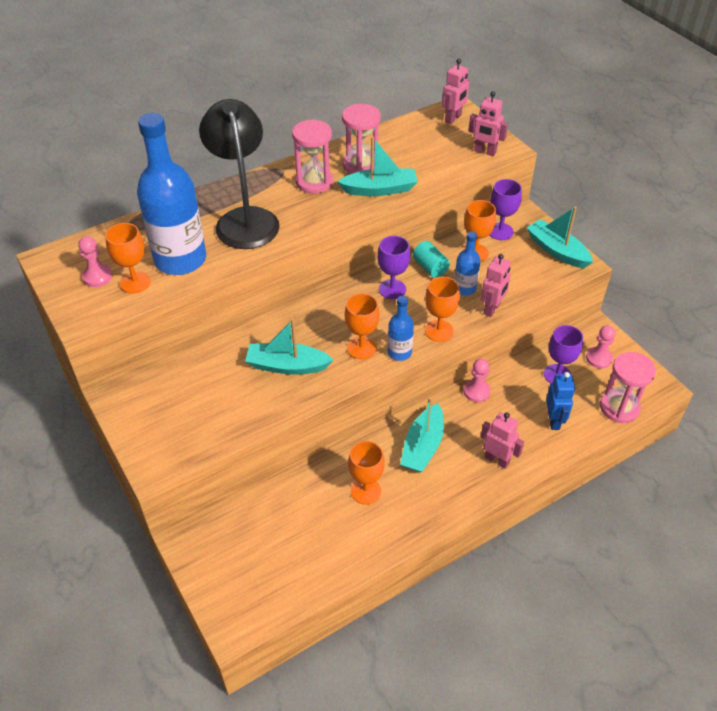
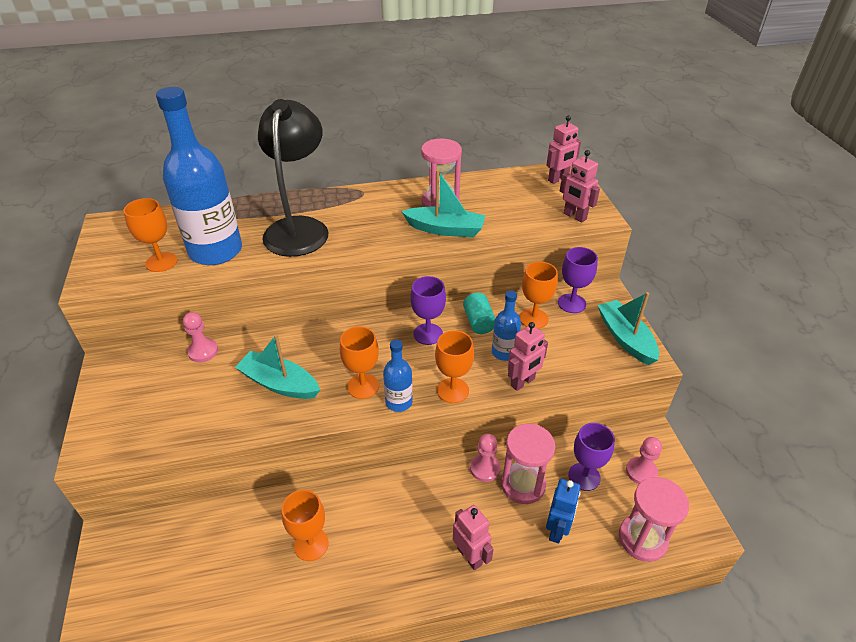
camera: 20 degrees right, 5 degrees down
(97, 277) = (134, 249): pink pawn -> pink pawn (203, 351)
(314, 182) = (386, 209): pink hourglass -> pink hourglass (523, 484)
(423, 446) = (396, 513): turquoise boat -> none

